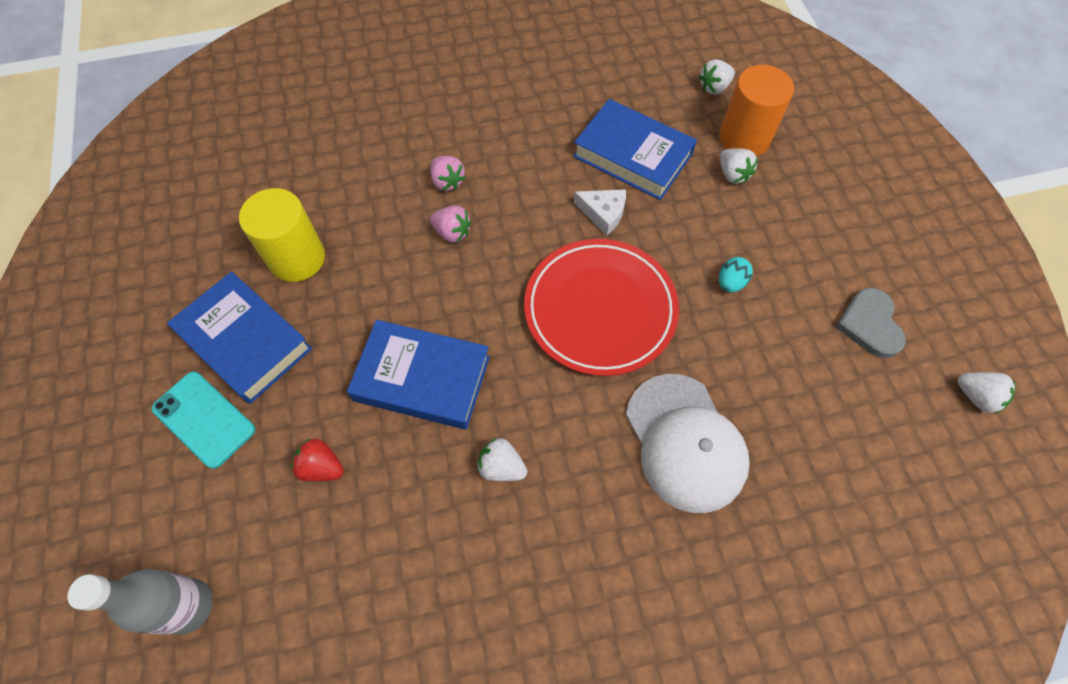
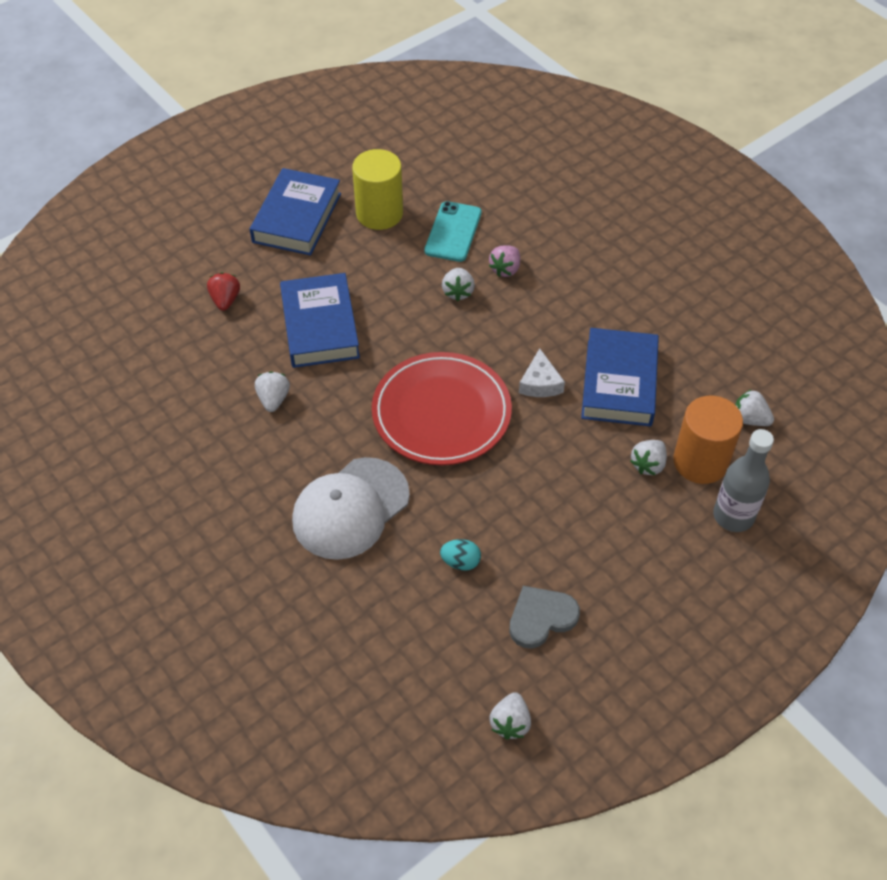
camera: 65 degrees right, 10 degrees down
(188, 606) = (107, 277): grey bottle -> grey bottle (733, 516)
(204, 419) = (229, 225): turquoise phone -> turquoise phone (453, 232)
(452, 232) = (458, 292): pink strawberry -> white strawberry
(730, 282) = (523, 497): turquoise egg -> turquoise egg (460, 562)

